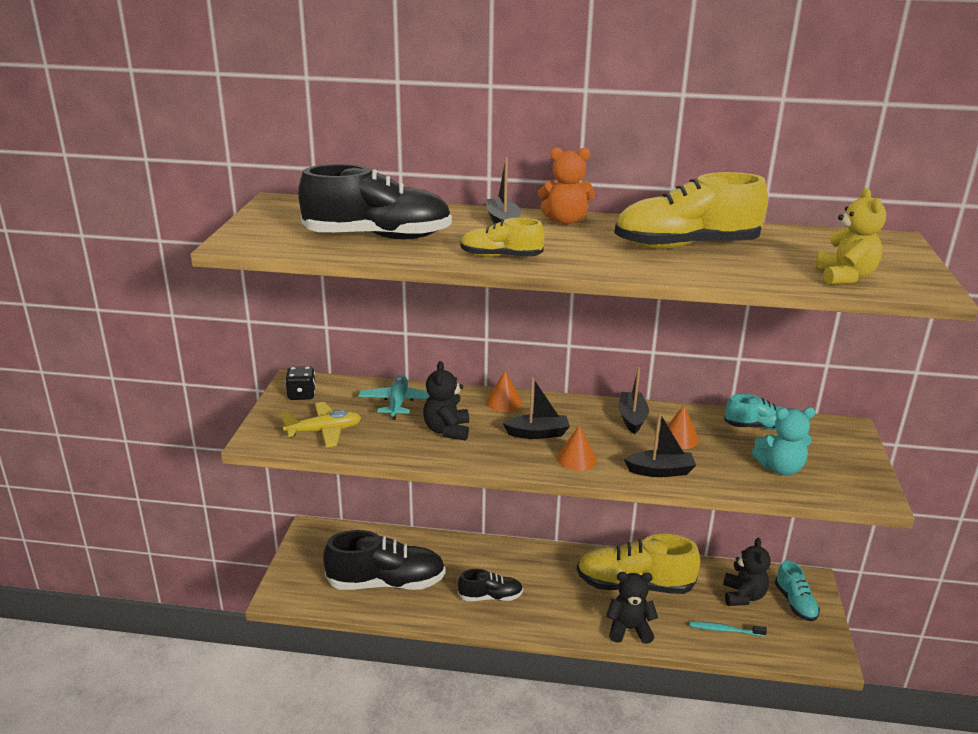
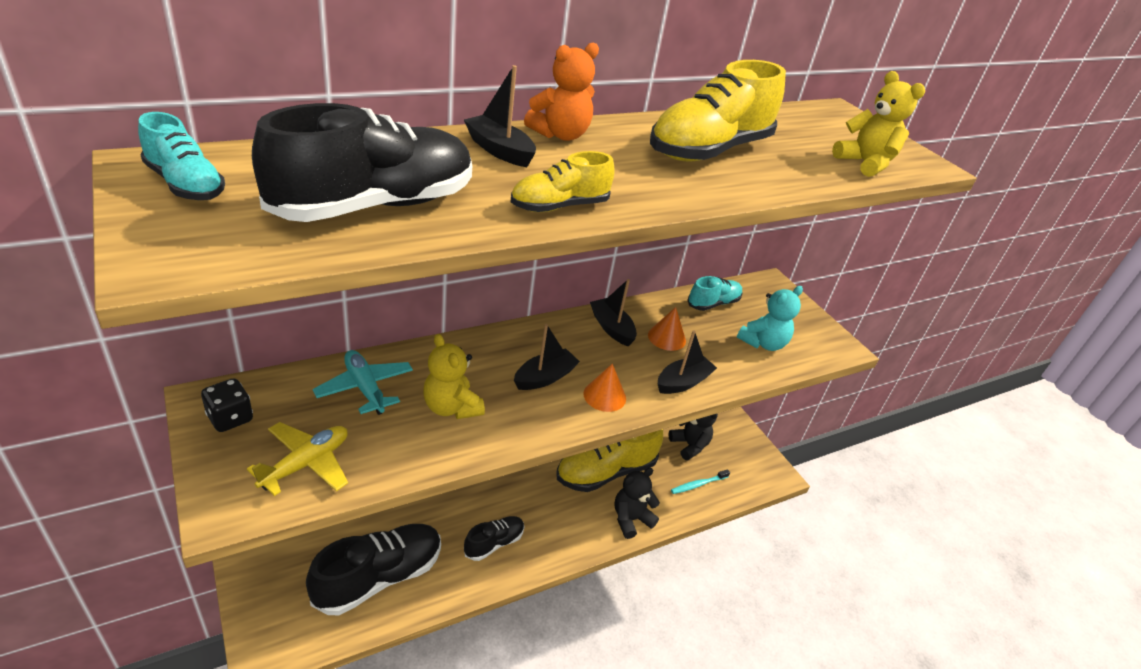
camera: 40 degrees left, 10 degrees up
(447, 430) = (451, 407): black teddy bear -> yellow teddy bear
(504, 402) = (480, 347): orange cone -> none
(795, 603) = (726, 435): turquoise shoe -> turquoise shoe (185, 184)

